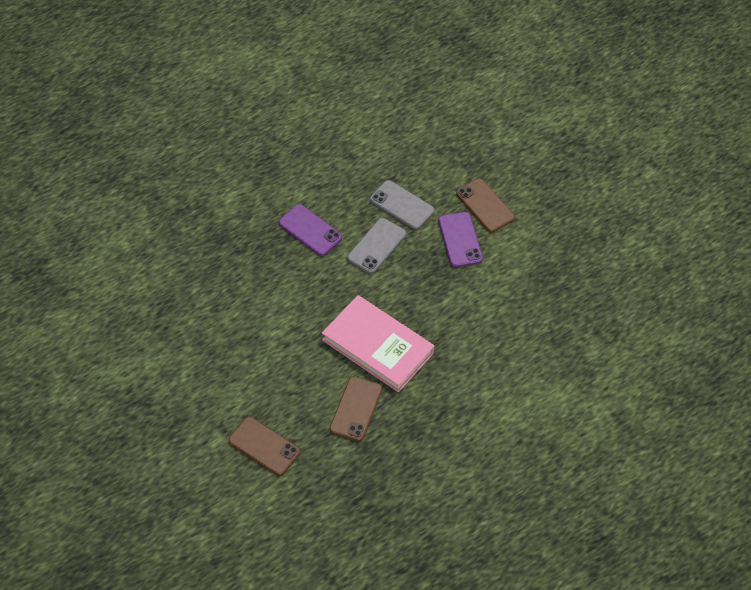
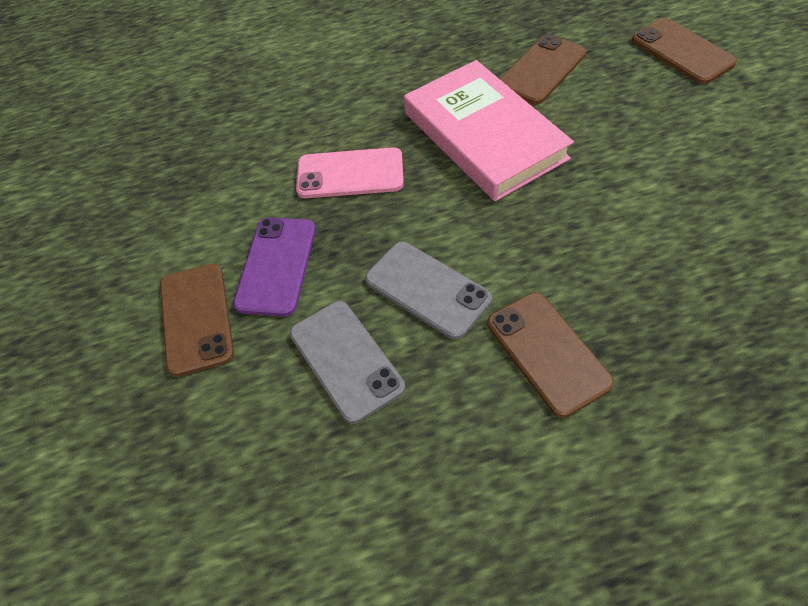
camera: 155 degrees left, 0 degrees up
(310, 230) = (547, 353): purple phone -> brown phone
(376, 246) = (427, 289): grey phone -> grey phone turned 75 degrees clockwise
(448, 302) = (350, 174): none -> pink phone

